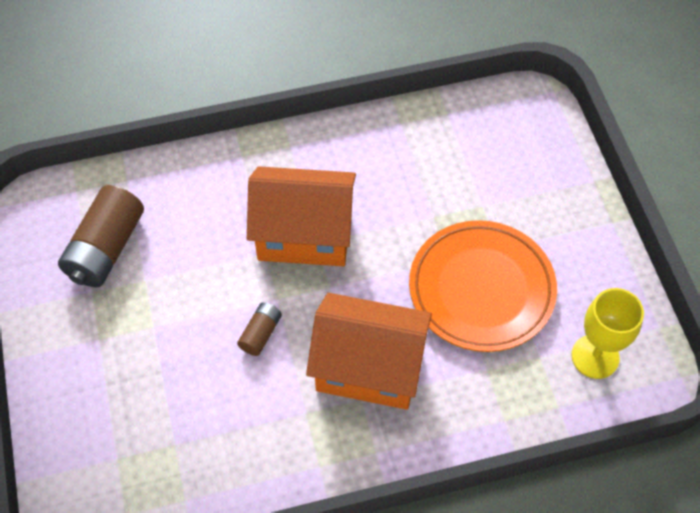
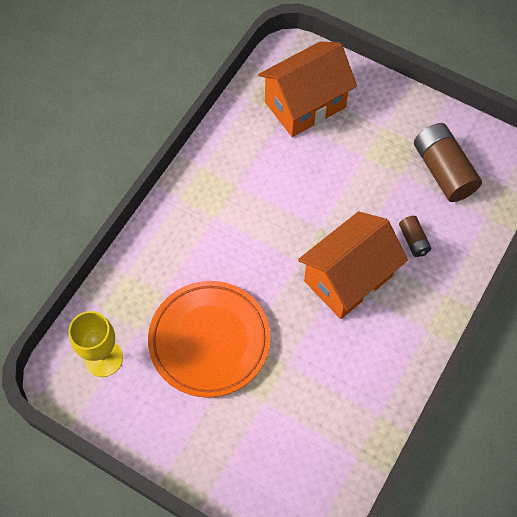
camera: 135 degrees right, 5 degrees up
(260, 334) = (305, 202): brown battery -> brown battery (413, 240)
(368, 368) = (227, 236): orange house -> orange house (305, 105)

